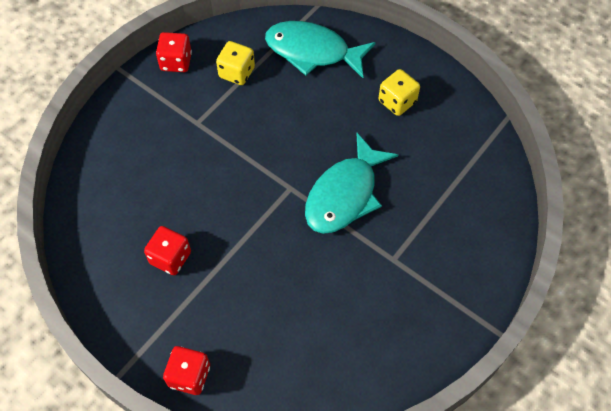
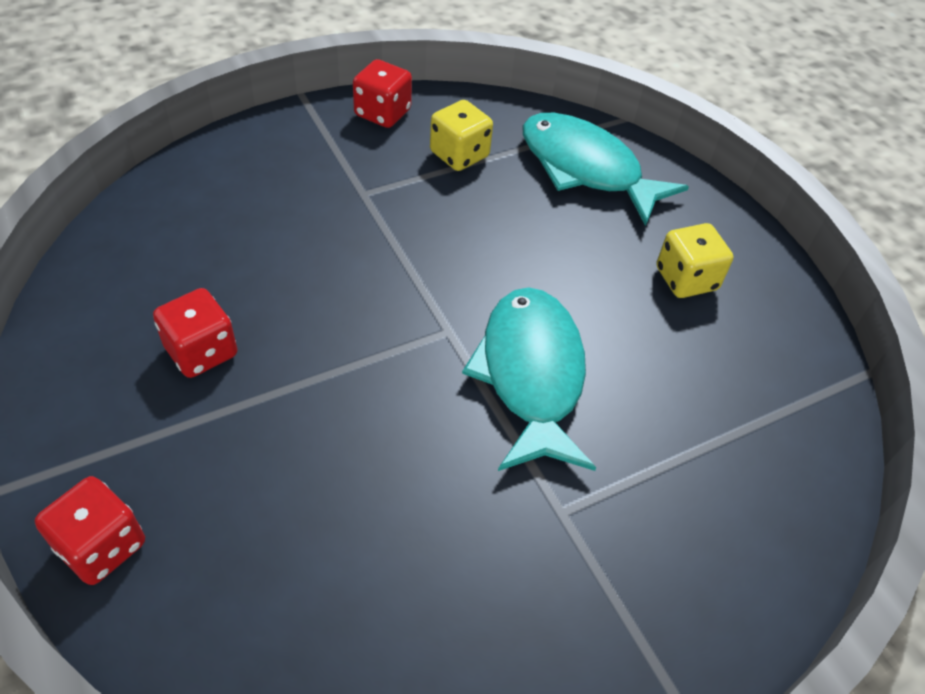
camera: 20 degrees right, 10 degrees down
(345, 194) = (531, 375): turquoise fish -> turquoise fish turned 120 degrees clockwise

